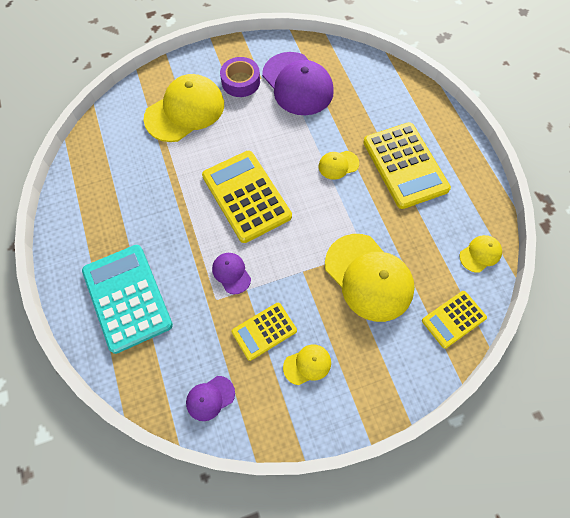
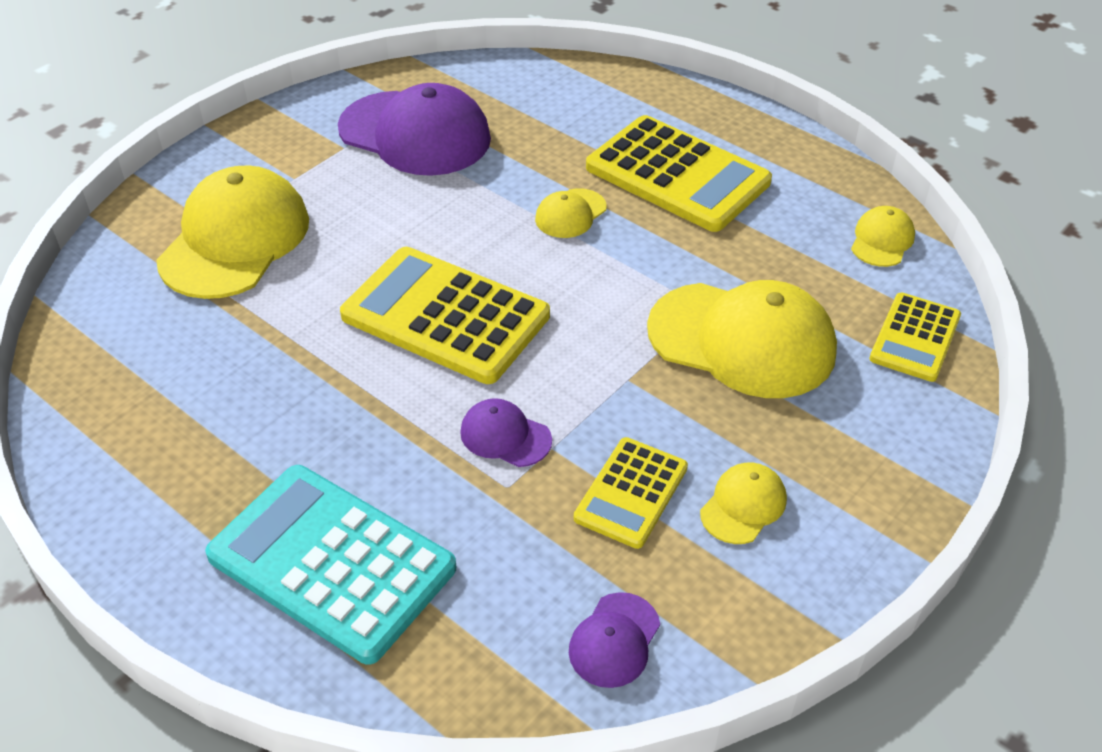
camera: 30 degrees left, 20 degrees down
(240, 82) = (310, 164): purple tape -> none

